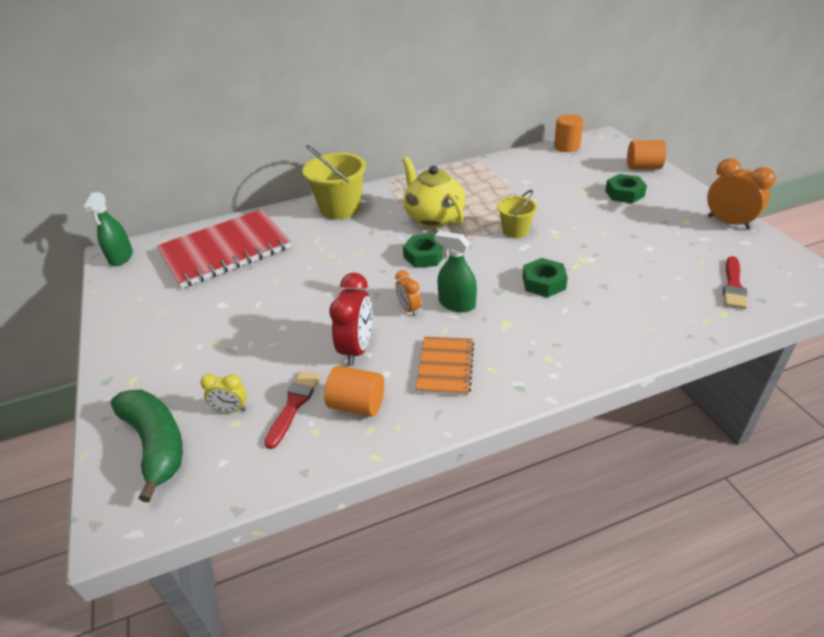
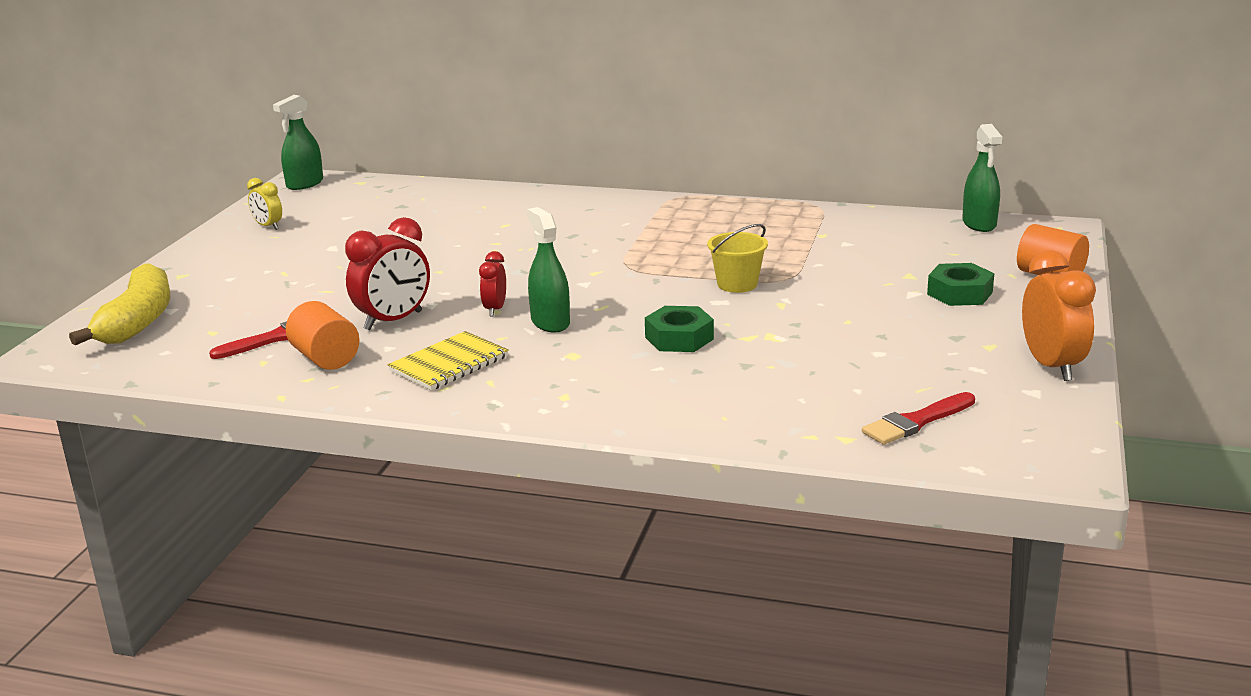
camera: 35 degrees right, 15 degrees down
(156, 443) = (138, 321): green banana -> yellow banana
(225, 250) = (402, 207): red notebook -> none
(231, 409) = (223, 322): yellow clock -> yellow clock (268, 226)
(340, 208) = (574, 205): yellow bucket -> none
(409, 309) = (495, 309): orange clock -> red clock
(424, 256) = (590, 273): green nut -> none
(433, 217) = (663, 244): yellow teapot -> none
(445, 367) = (449, 364): orange notebook -> yellow notebook
(566, 146) = (979, 224): orange cylinder -> green spray bottle

